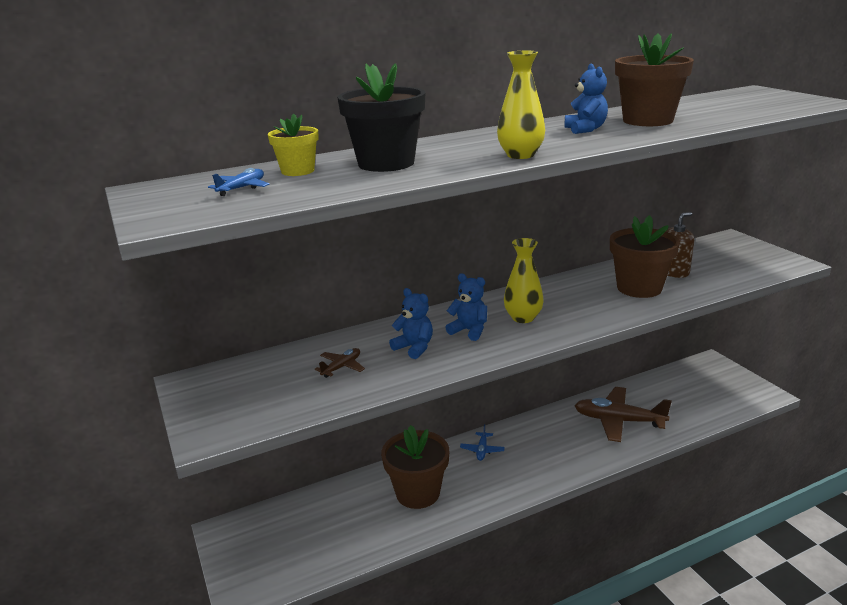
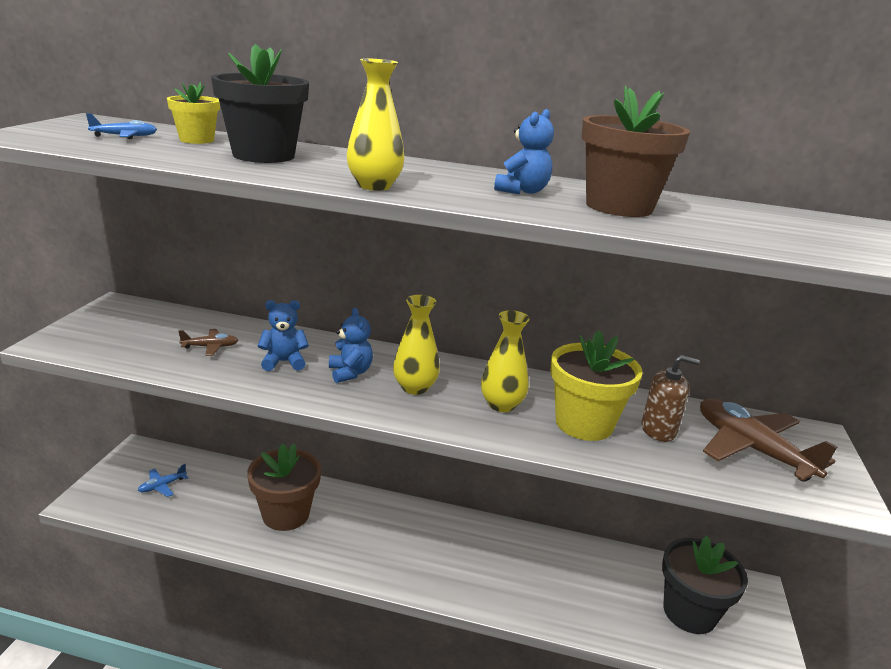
camera: 35 degrees right, 0 degrees up
(414, 348) = (284, 362): blue teddy bear -> blue teddy bear turned 90 degrees counterclockwise
(482, 450) = (384, 516): blue plane -> blue plane (162, 486)
(584, 301) = (501, 405): none -> yellow vase
(619, 421) = (548, 576): brown plane -> brown plane (752, 449)
(639, 288) = (584, 424): brown flower pot -> yellow flower pot
(702, 392) = (689, 612): none -> black flower pot

